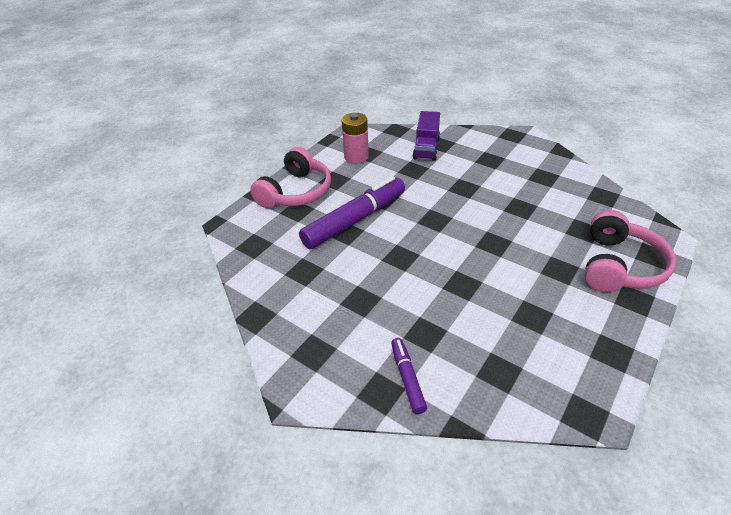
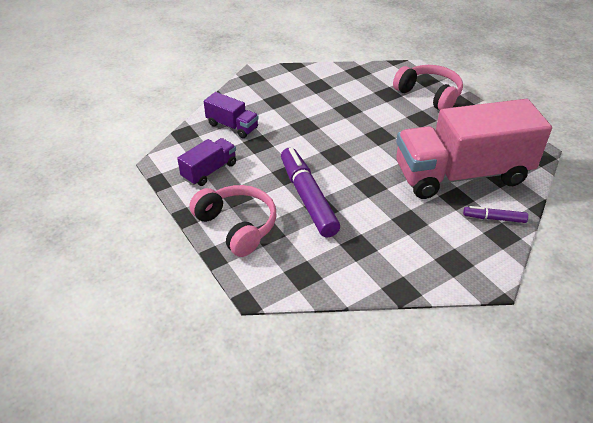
camera: 70 degrees left, 0 degrees up
(356, 157) = (209, 171): pink battery -> purple truck
(473, 330) = (461, 175): none -> pink truck

